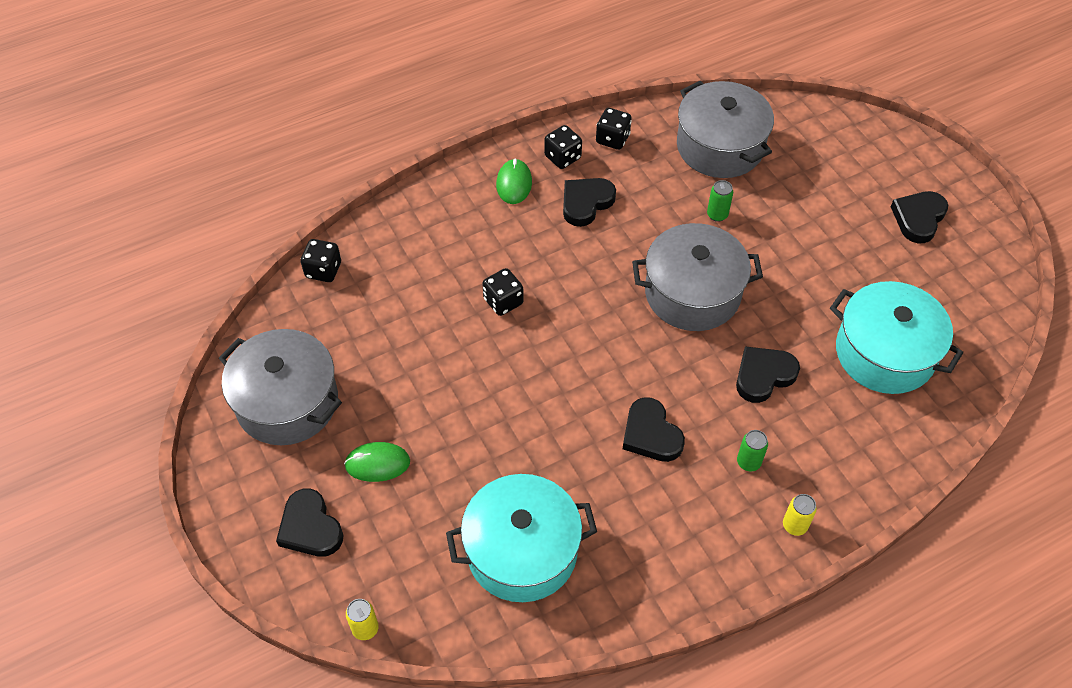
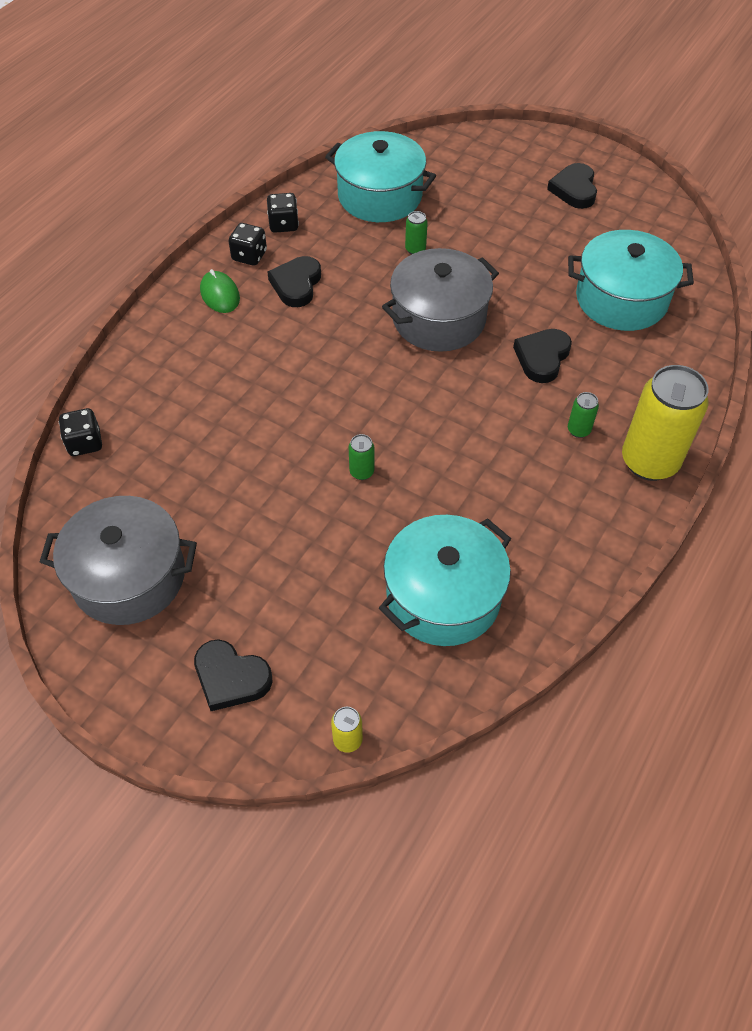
camera: 30 degrees left, 0 degrees up
(377, 463) = (257, 588): green mouse -> none
(503, 301) = (279, 396): black dice -> none
(527, 405) = (361, 472): none -> green can
(651, 434) = (484, 446): black heart -> none
(720, 146) = (380, 196): grey pot -> turquoise pot
(794, 525) = (649, 461): yellow can -> yellow can, size x2.41

